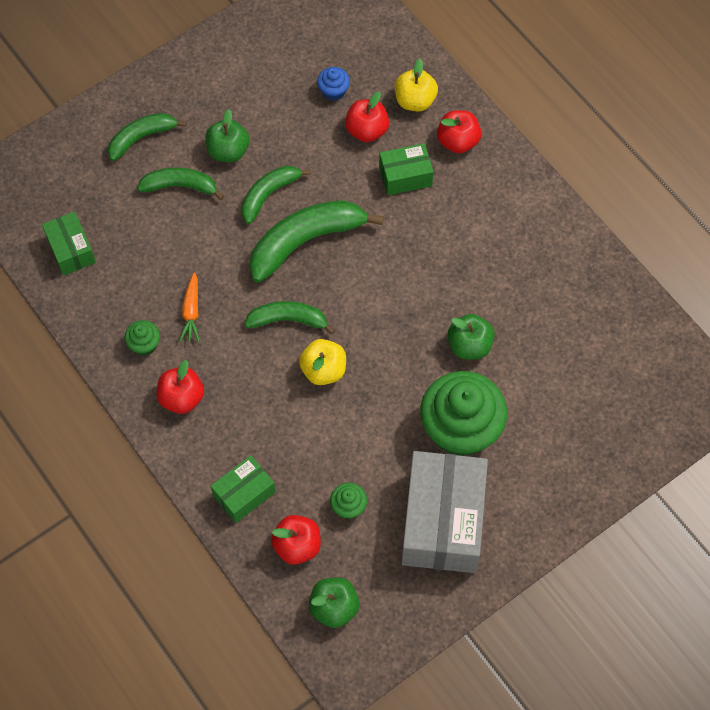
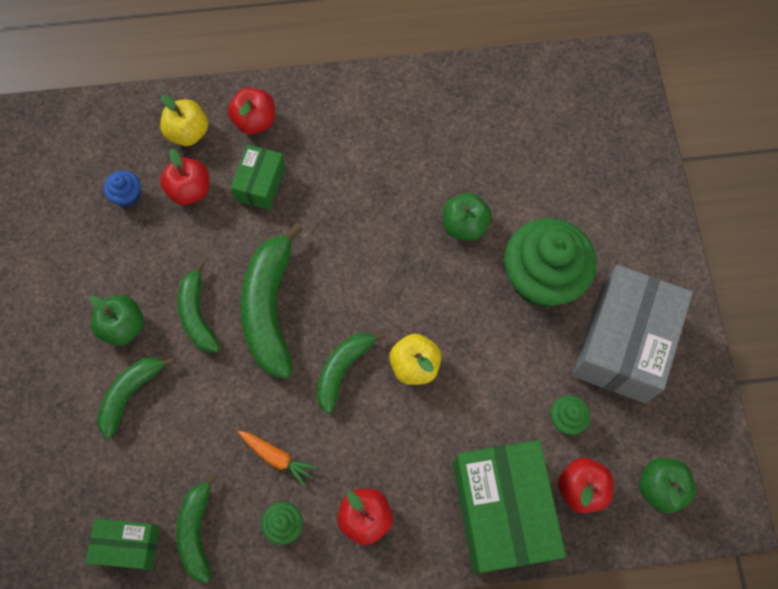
camera: 60 degrees left, 5 degrees up
(142, 137) = (48, 403): green banana -> green banana (197, 531)
(244, 494) = (501, 510): green box -> green box, size x1.94
(442, 521) = (623, 343): grey box -> grey box turned 75 degrees clockwise

